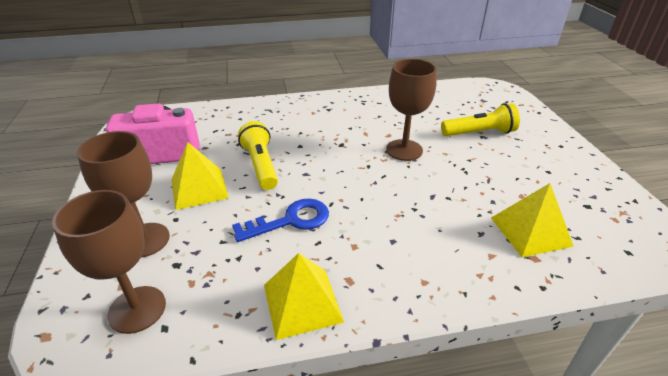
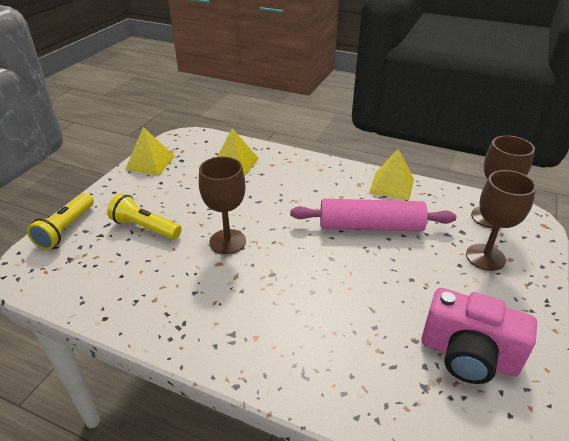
camera: 145 degrees left, 0 degrees up
(199, 188) = (434, 285): yellow pyramid -> yellow pyramid (150, 163)
(261, 165) = (365, 285): yellow flashlight -> yellow flashlight (66, 229)
(290, 220) = (370, 226): blue key -> pink rolling pin

